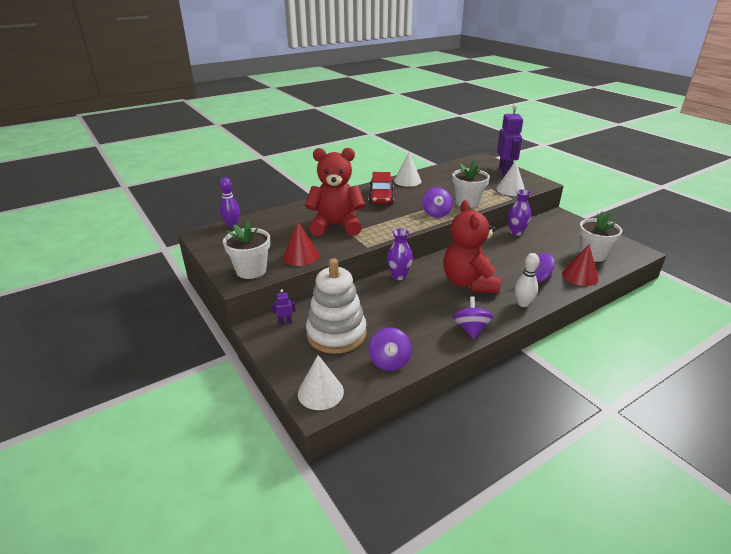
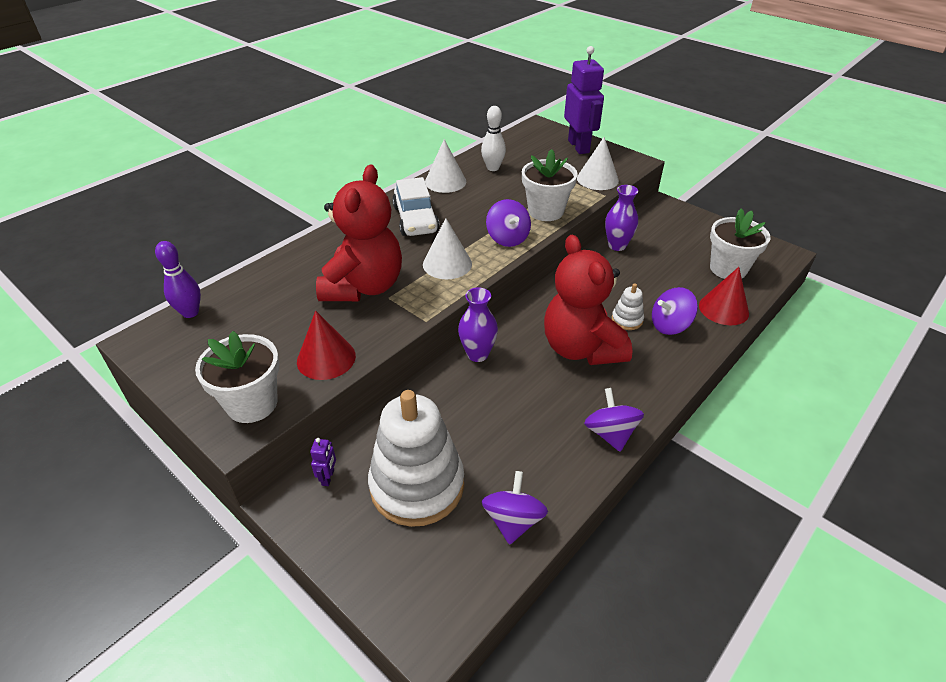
camera: 15 degrees left, 10 degrees up
(285, 321) = (328, 477): purple robot -> purple robot turned 120 degrees clockwise
(320, 392) = (427, 607): white cone -> white cone (447, 264)
(336, 226) = (364, 287): red teddy bear -> red teddy bear turned 120 degrees clockwise
(381, 197) = (415, 219): red car -> white car
(389, 361) = (513, 521): purple spinning top -> purple spinning top turned 150 degrees counterclockwise
(507, 272) = (627, 320): none -> white stacking toy
(523, 303) = (665, 372): white bowling pin -> white bowling pin (493, 168)

